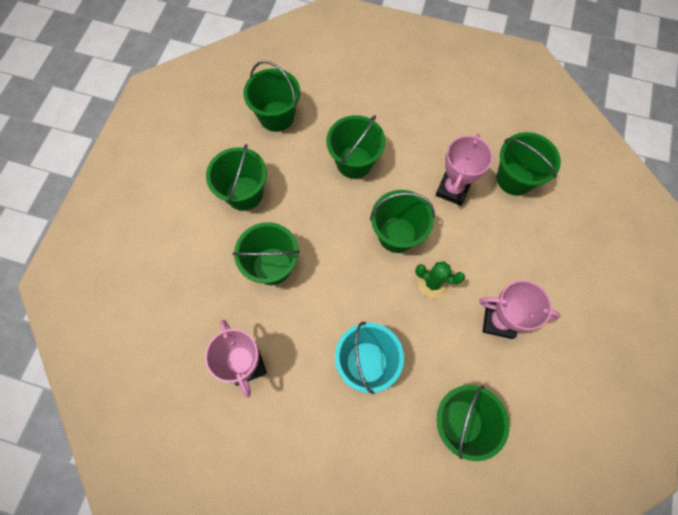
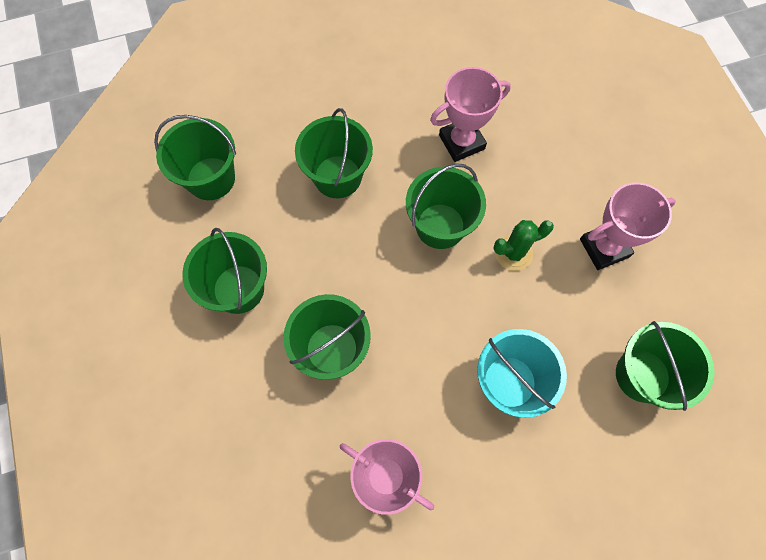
camera: 35 degrees left, 0 degrees up
(452, 189) = (461, 142): pink trophy -> pink trophy turned 75 degrees clockwise
(515, 179) = (514, 93): green bucket -> none

